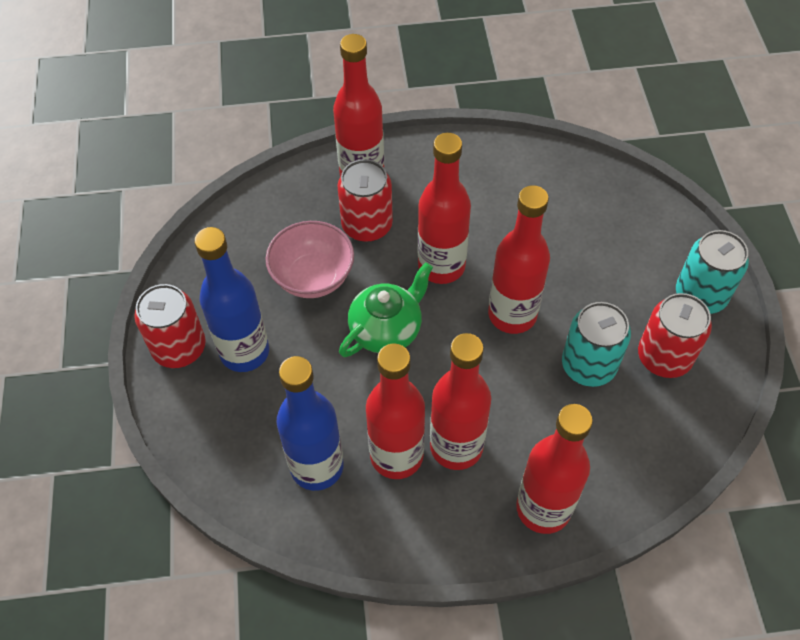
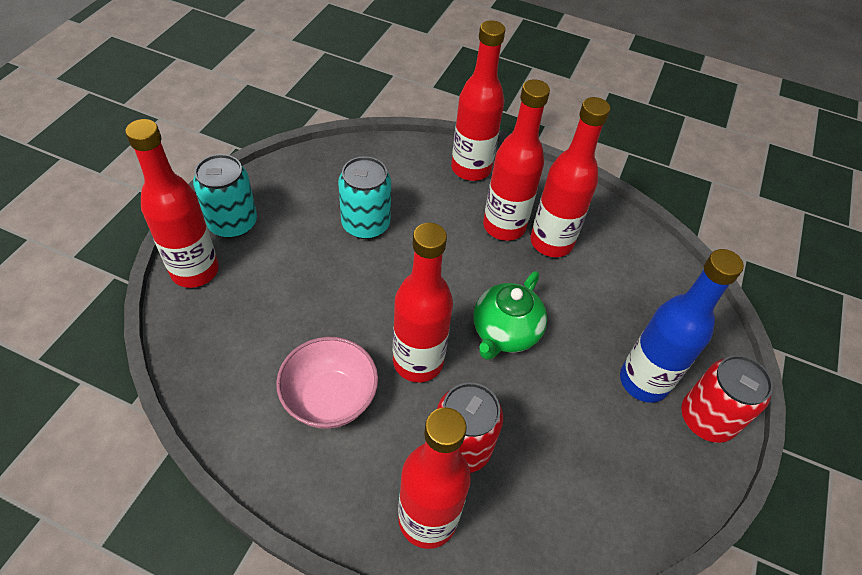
camera: 155 degrees left, 5 degrees down
(313, 277) = (547, 419): pink bowl -> pink bowl (330, 399)
(317, 467) = (615, 265): blue bottle -> none
(386, 330) = (505, 332): green teapot -> green teapot turned 45 degrees counterclockwise
(512, 315) = (390, 288): red bottle -> red bottle (195, 271)
(664, 357) = (307, 201): red can -> none

